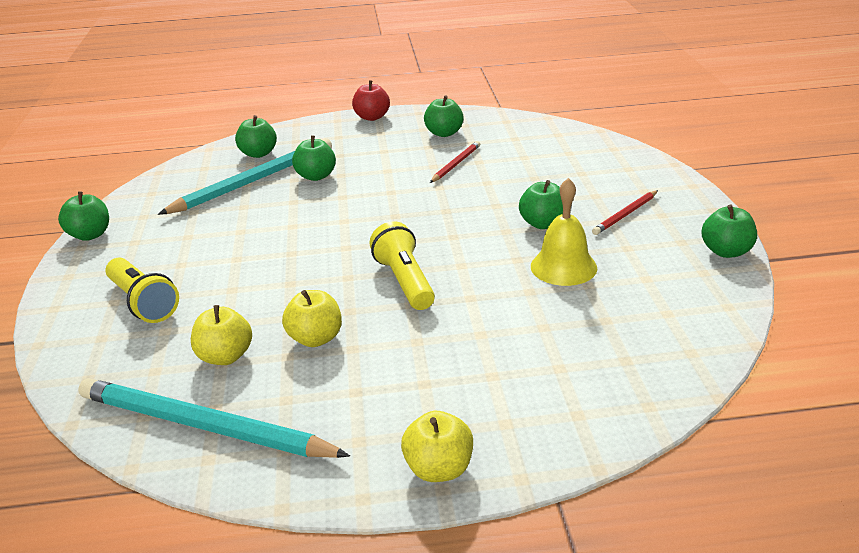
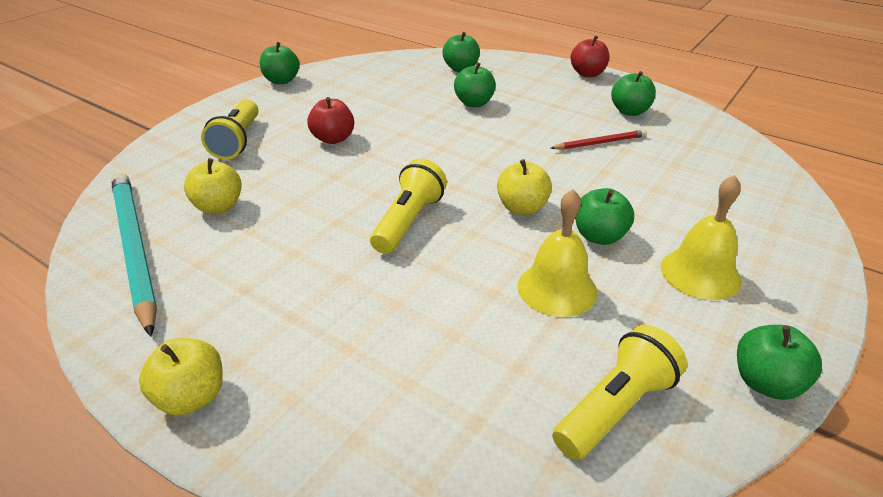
camera: 40 degrees right, 5 degrees up
(237, 257) = (333, 139): none -> red apple
(254, 180) = (428, 87): turquoise pencil -> none
(316, 338) = (284, 229): yellow apple -> yellow apple (522, 208)
(625, 215) = (700, 273): red pencil -> yellow bell
(679, 307) = (615, 407): none -> yellow flashlight

